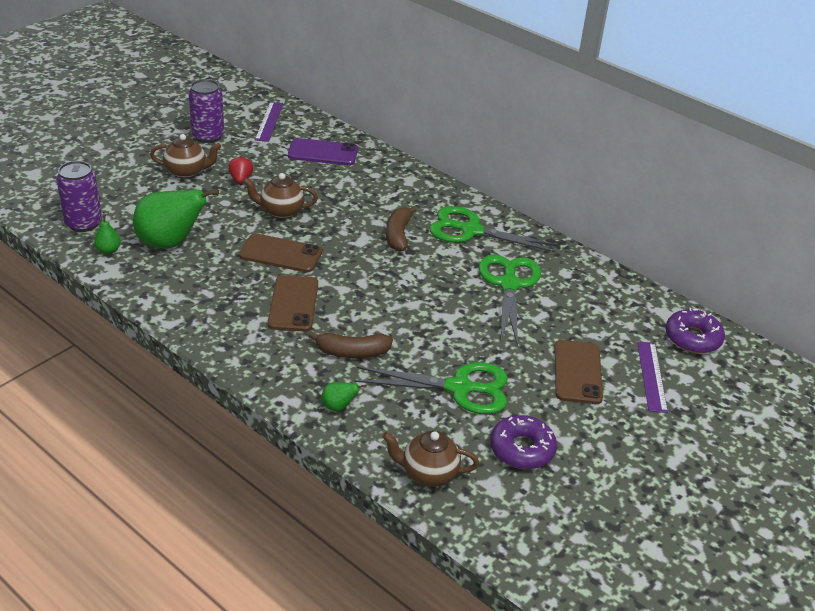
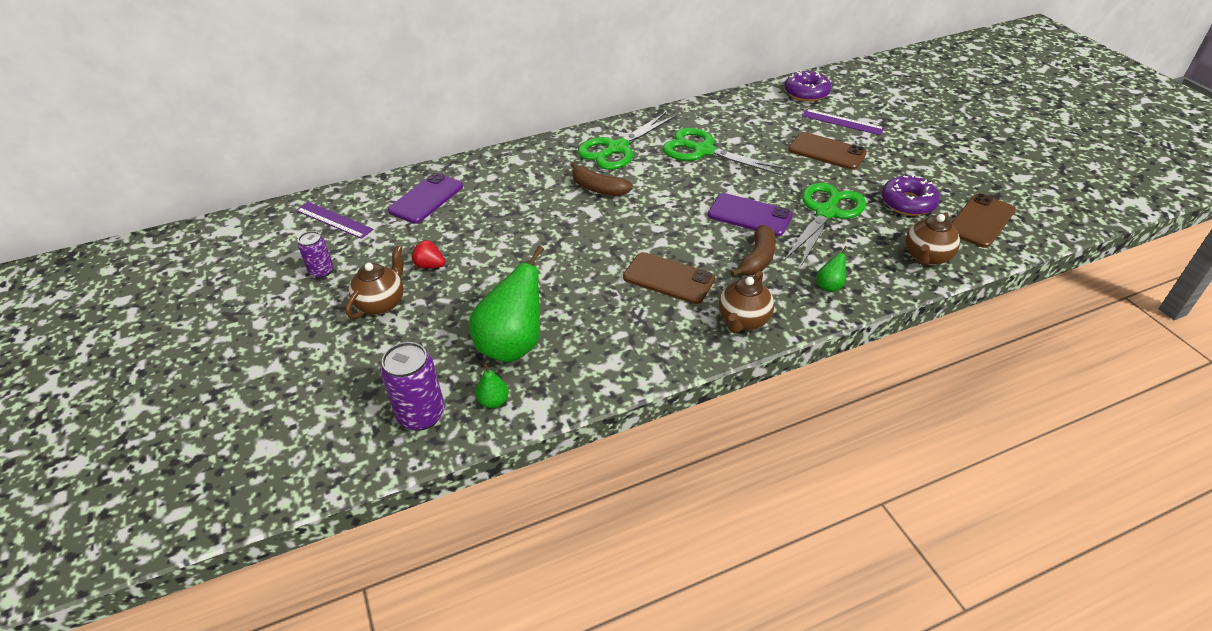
camera: 60 degrees left, 5 degrees up
(208, 136) = (321, 271): purple can -> purple can, size x0.61
(281, 211) = (510, 251): brown teapot -> brown teapot (743, 320)
(281, 254) = (583, 268): brown phone -> brown phone (980, 221)
(419, 335) = (749, 215): none -> purple phone

